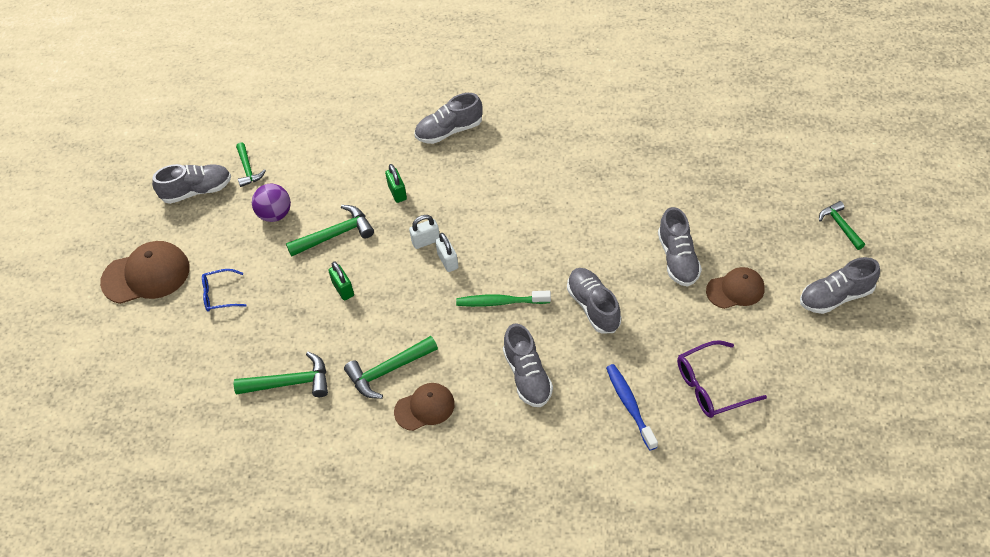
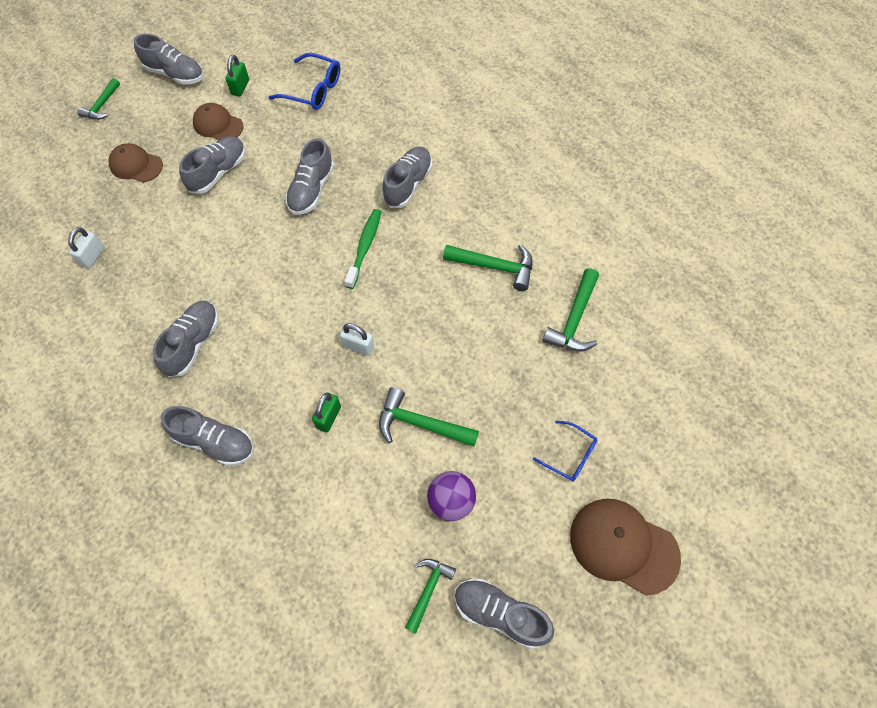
camera: 140 degrees left, 10 degrees up
(290, 382) = (574, 320): green hammer -> green hammer turned 105 degrees counterclockwise
(343, 289) = (464, 363): green padlock -> green padlock (240, 87)
(425, 408) = (496, 221): brown cap -> brown cap (136, 165)
(448, 261) = (362, 313): white padlock -> white padlock (92, 256)
(500, 302) = (365, 247): green toothbrush -> green toothbrush turned 120 degrees counterclockwise
(532, 158) = (193, 343): none -> grey shoe
(629, 405) = (370, 118): blue toothbrush -> none
(711, 386) = (313, 90): purple glasses -> blue glasses

